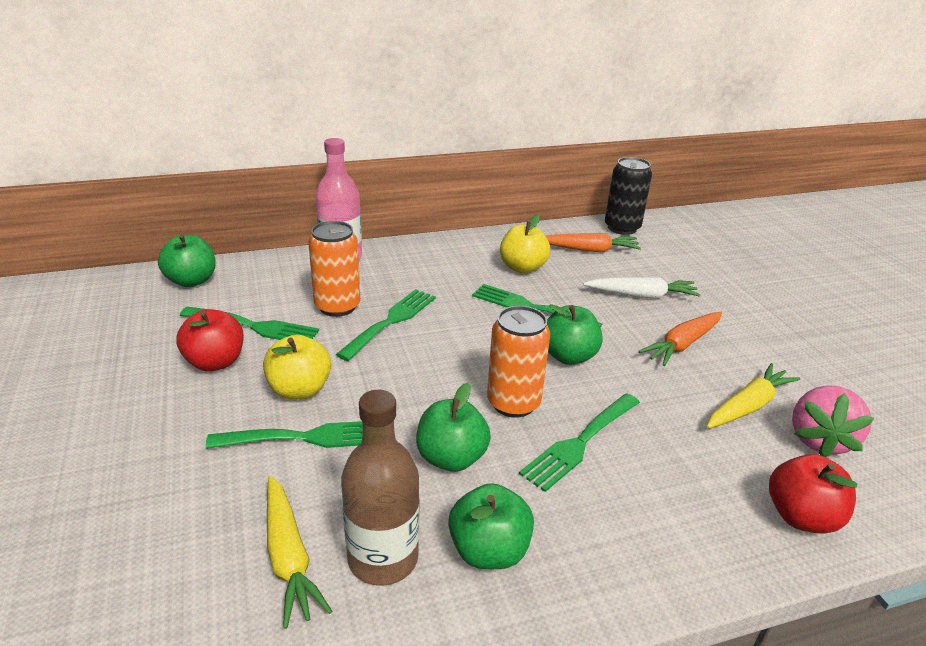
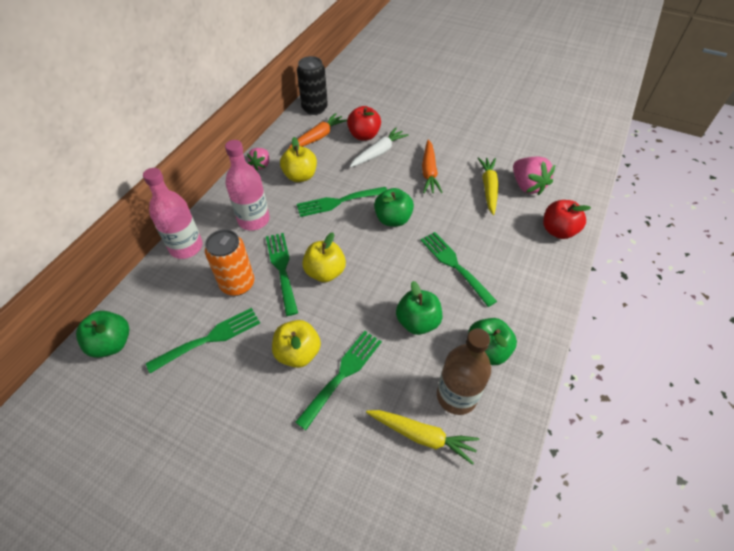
camera: 45 degrees left, 20 degrees up
(215, 362) = (225, 381): red apple -> red apple (364, 135)
(425, 350) = (325, 272): none -> yellow apple
(426, 273) = (253, 220): none -> pink bottle
(497, 240) = (261, 165): none -> pink strawberry
(513, 403) = (404, 268): orange can -> none
(580, 443) = (454, 265): green fork -> green fork turned 150 degrees clockwise

